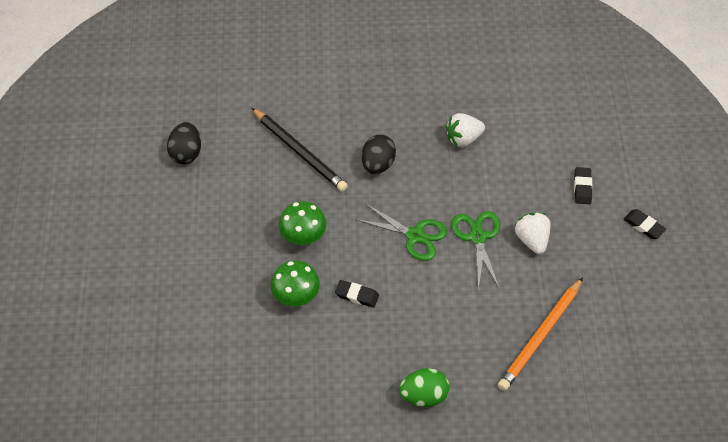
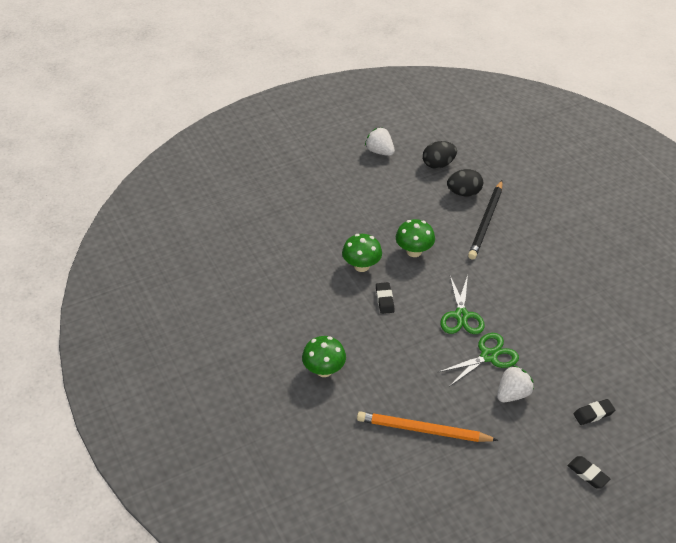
camera: 65 degrees right, 10 degrees down
(378, 164) = (510, 270): black egg -> black egg (464, 193)
(423, 395) = (324, 370): green egg -> green mushroom
(463, 138) = (578, 314): white strawberry -> white strawberry (380, 151)
(643, 226) = (588, 474): black eraser -> black eraser turned 60 degrees counterclockwise

